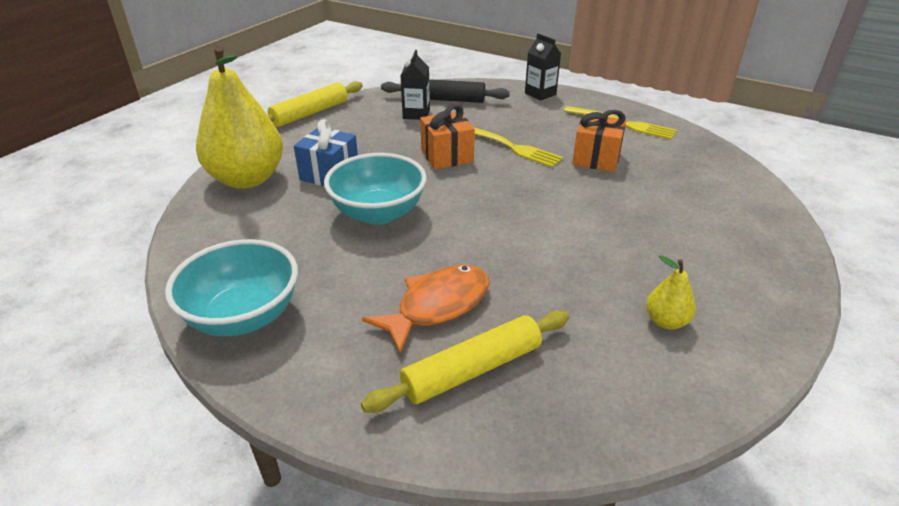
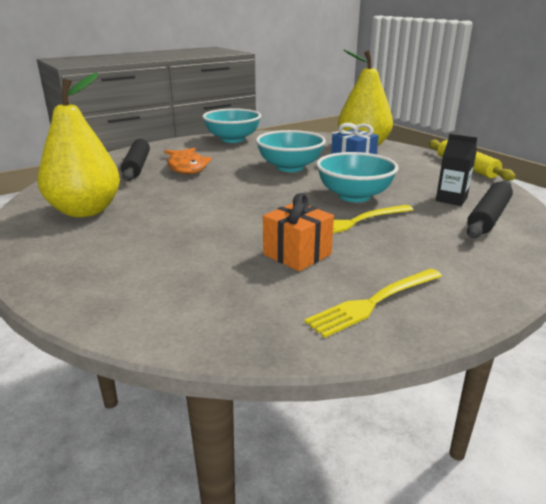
camera: 115 degrees right, 10 degrees down
(447, 156) = (354, 196): orange gift -> turquoise bowl
(472, 369) = (137, 166): yellow rolling pin -> black rolling pin
(540, 94) = (499, 274): black carton -> none
(665, 321) = (85, 211): yellow pear -> yellow pear, size x2.35

